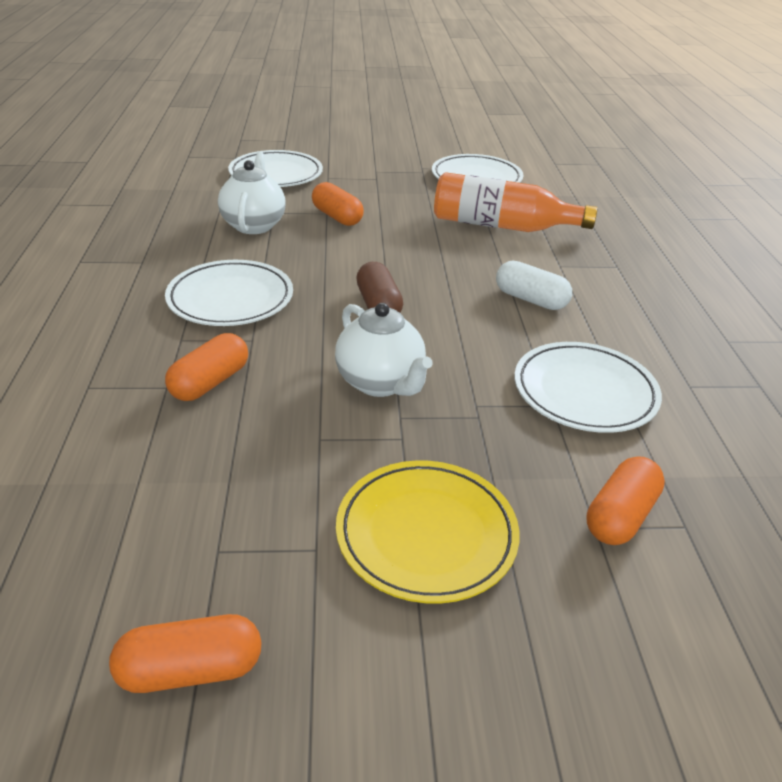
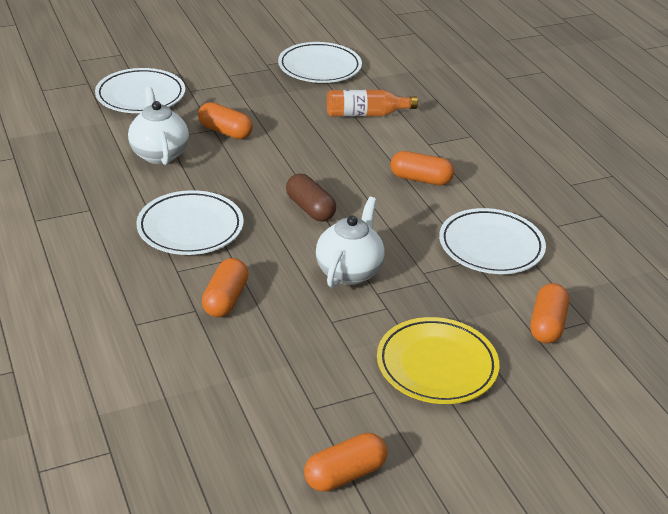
camera: 20 degrees left, 0 degrees up
(381, 383) = (349, 271): white teapot -> white teapot turned 105 degrees counterclockwise
(502, 226) = (366, 114): orange bottle -> orange bottle, size x0.67
(530, 299) = (420, 179): white capsule -> orange capsule

